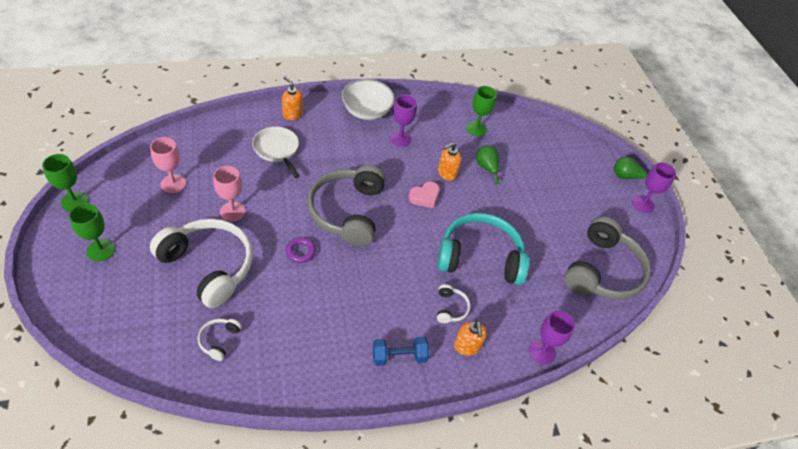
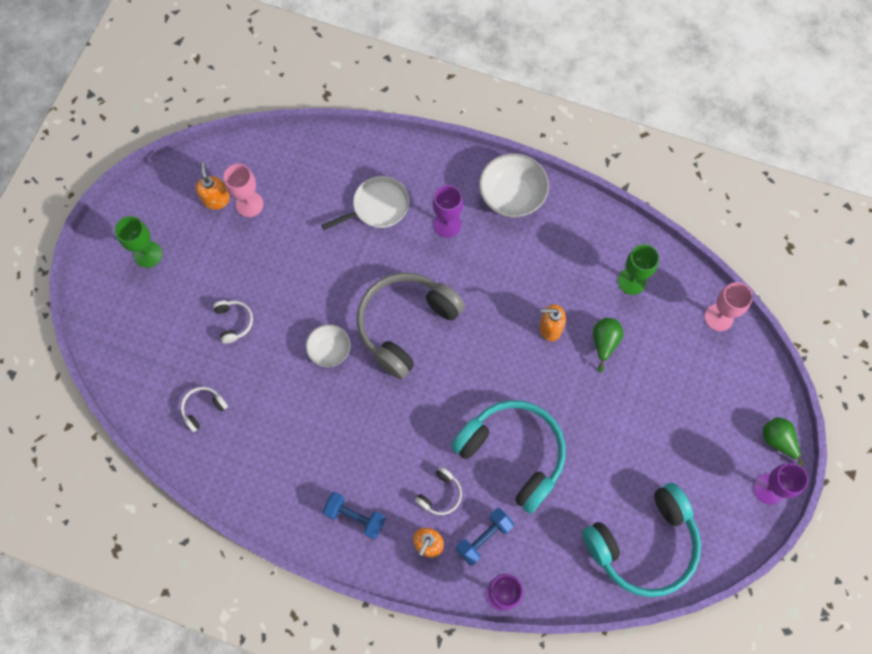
camera: 40 degrees right, 20 degrees up
(74, 201) = (149, 184): green goblet -> none
(208, 266) = (234, 322): white headphones -> white headphones, size x0.42
(232, 211) = (289, 267): pink goblet -> pink goblet (719, 317)
(277, 149) = (377, 207): white pan -> white pan turned 60 degrees clockwise
(292, 114) = (422, 163): orange soap dispenser -> orange soap dispenser (216, 200)
(300, 252) = (329, 350): purple ring -> white bowl
(400, 138) = (527, 253): purple goblet -> purple goblet (447, 224)
(424, 197) = (502, 347): pink heart -> none
(502, 321) = (484, 538): none -> blue dumbbell
(602, 270) = (643, 544): grey headphones -> turquoise headphones

